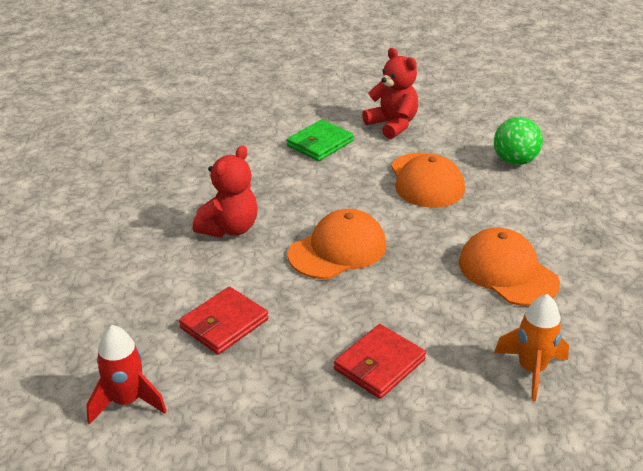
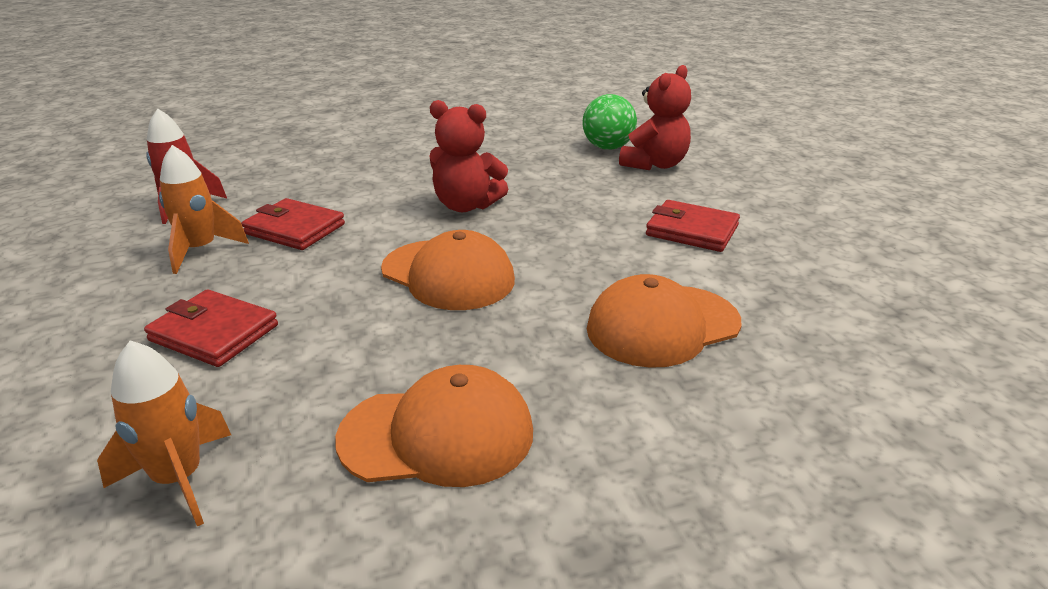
camera: 75 degrees right, 5 degrees down
(238, 381) = (200, 250): none -> orange rocket
(320, 144) = (692, 230): green wallet -> red wallet
(392, 125) = (802, 278): red teddy bear -> red teddy bear (655, 164)
(507, 272) = (437, 435): orange cap -> orange cap turned 45 degrees clockwise
(514, 161) = (810, 421): green ball -> green ball (607, 148)

